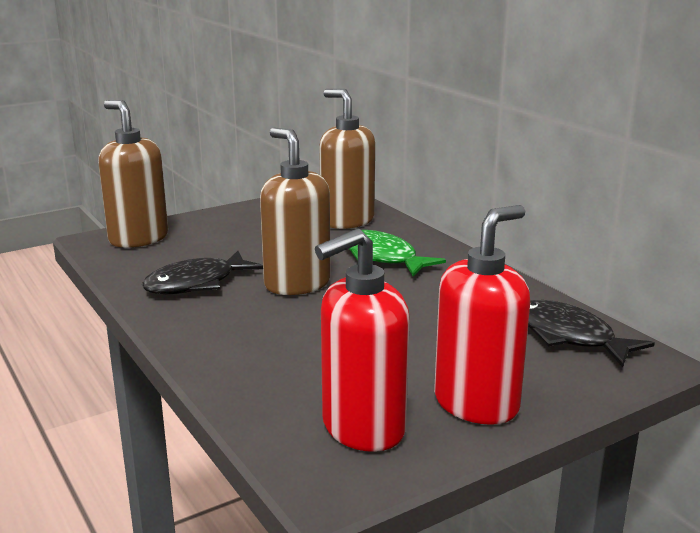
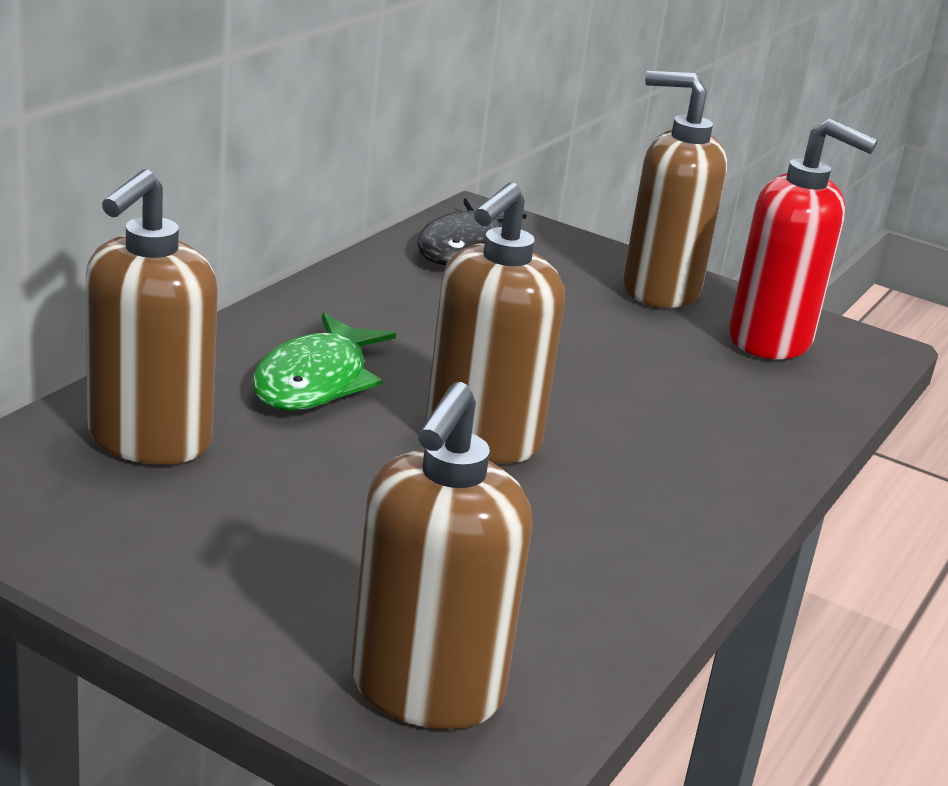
camera: 120 degrees left, 5 degrees up
(197, 283) = (567, 536): black fish -> none
(476, 403) = (660, 290): red soap dispenser -> brown soap dispenser

